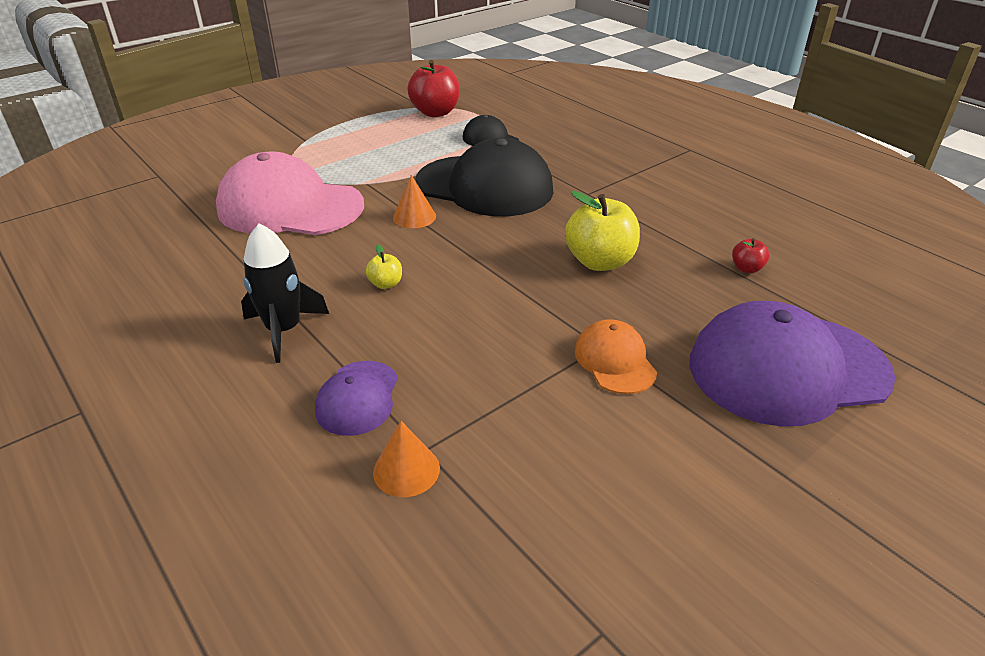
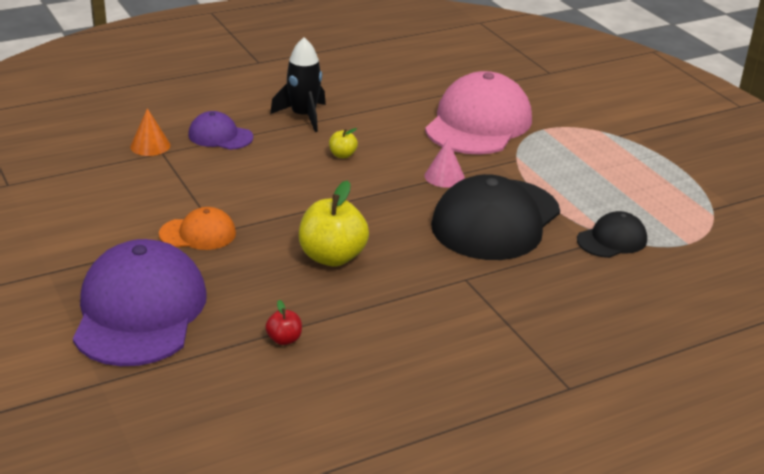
camera: 100 degrees right, 5 degrees down
(414, 217) = (444, 176): orange cone -> pink cone
(435, 112) = (694, 214): red apple -> none

